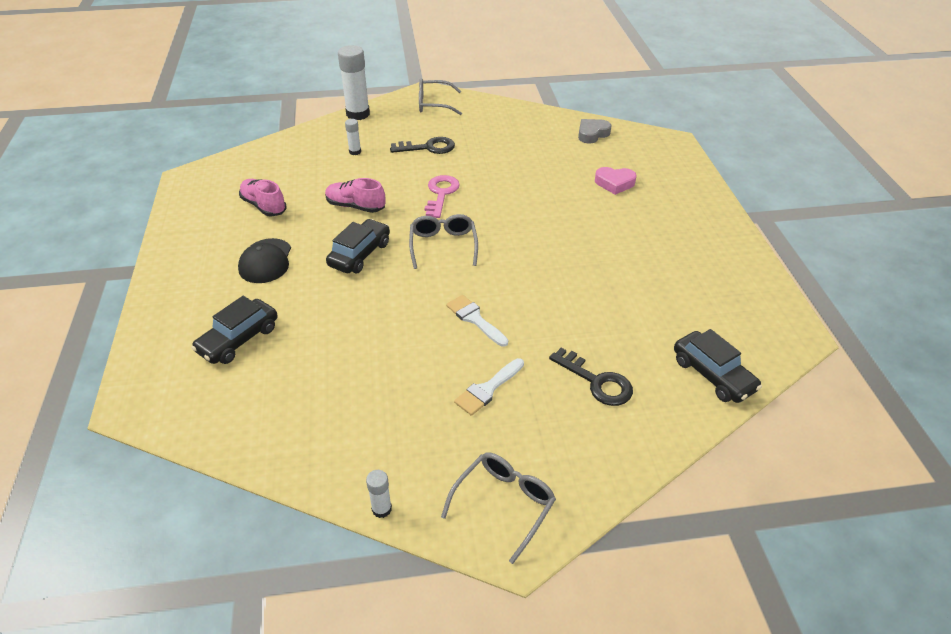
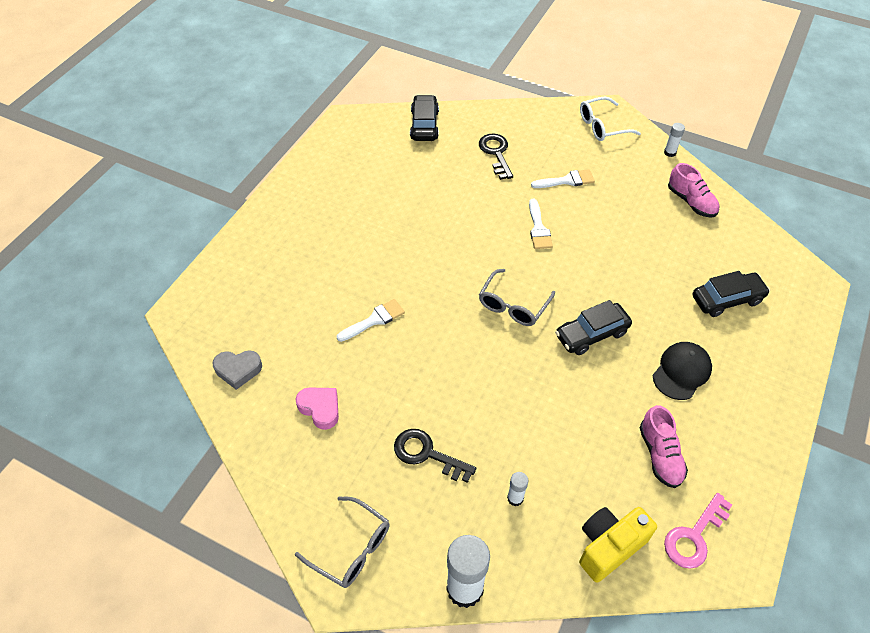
camera: 145 degrees left, 10 degrees up
(281, 155) = (609, 546): none -> yellow camera
(355, 206) = (563, 399): pink shoe -> pink shoe (691, 202)
(441, 194) = (468, 369): pink key -> pink key (694, 536)
(504, 504) = (602, 126): grey glasses -> white glasses
(540, 191) = (374, 320): none -> white brush
(614, 183) = (300, 292): pink heart -> pink heart (320, 408)

